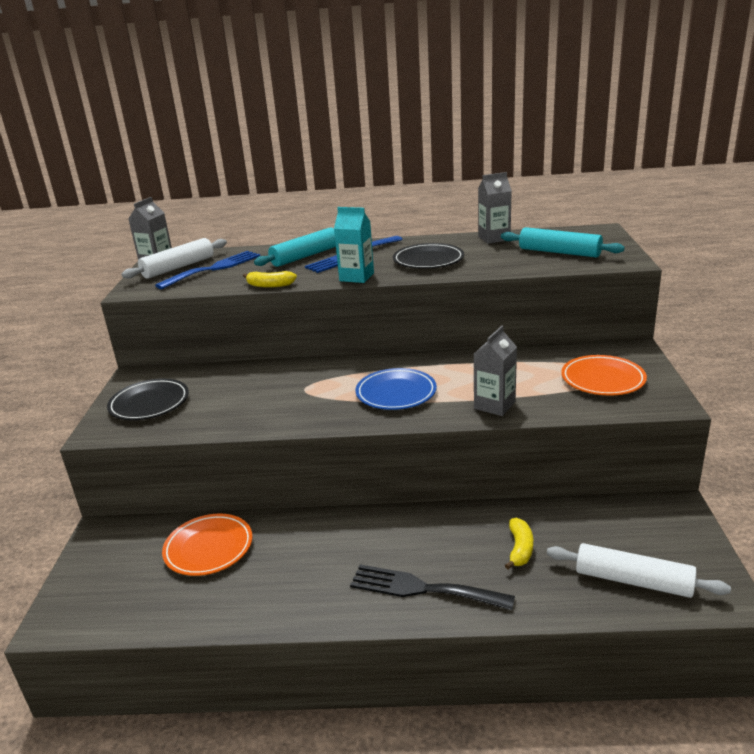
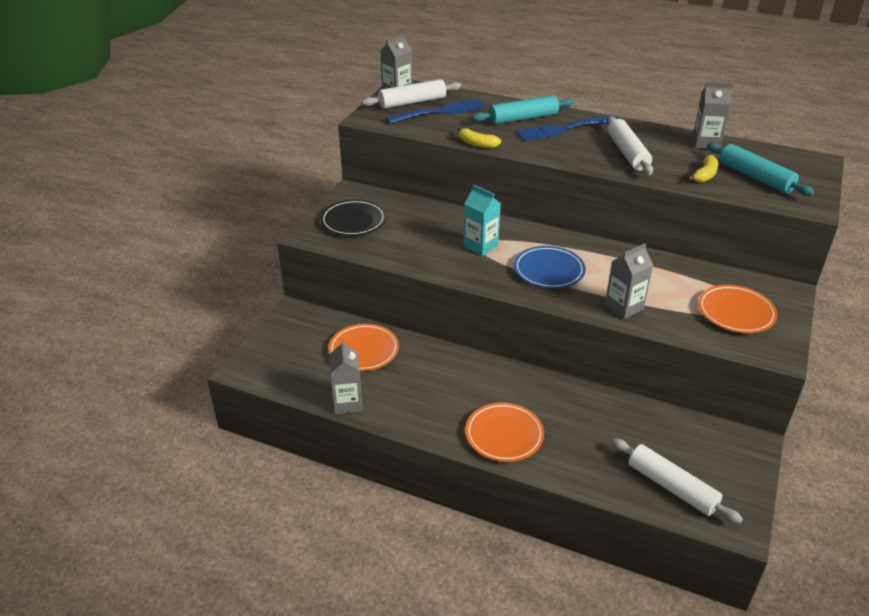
camera: 20 degrees right, 10 degrees up
(214, 617) = (347, 403): none -> grey carton
(356, 277) = (553, 155): turquoise carton -> turquoise carton (480, 246)
(422, 588) = (504, 435): black fork -> orange plate
(428, 260) = (627, 153): black plate -> white rolling pin
(520, 549) = (596, 431): yellow banana -> yellow banana (705, 175)

